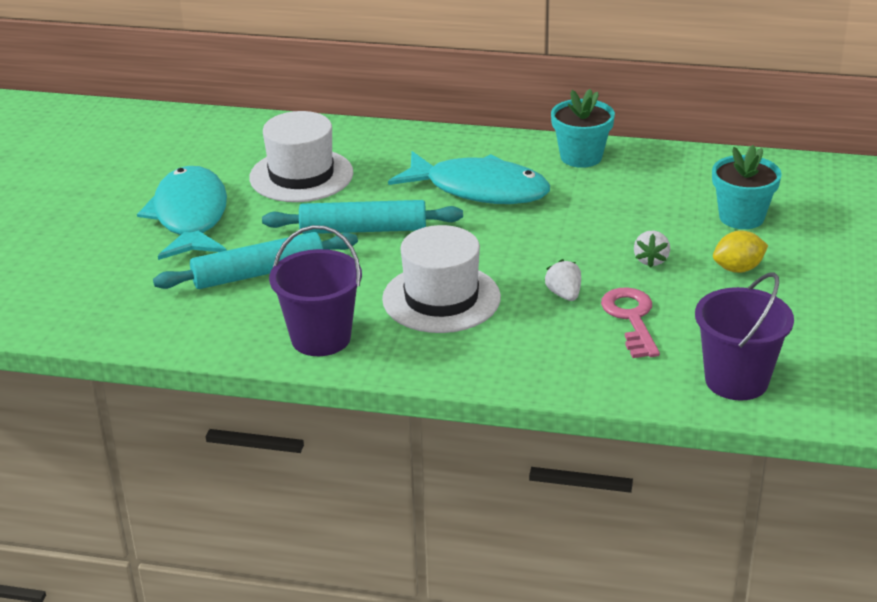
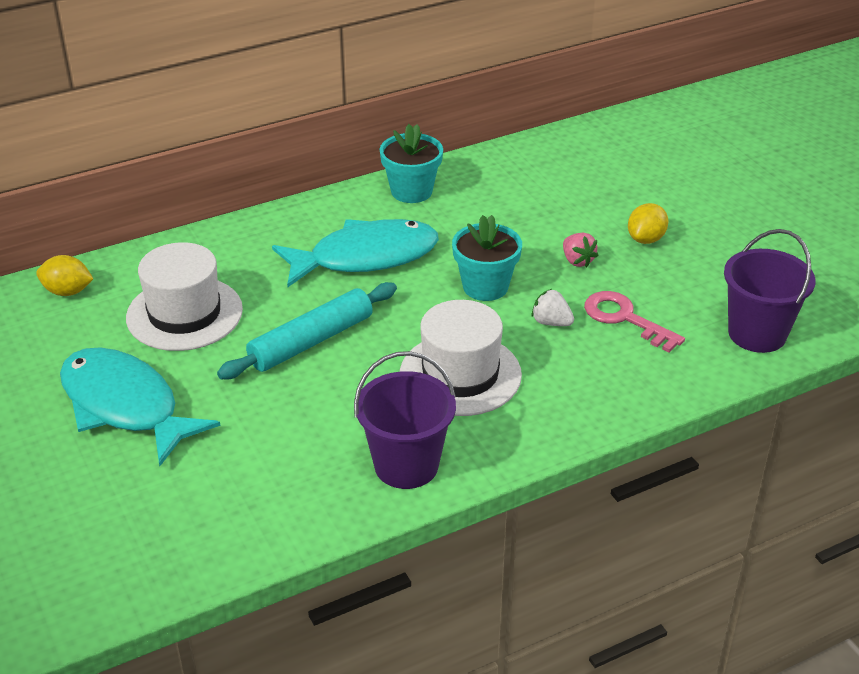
camera: 40 degrees left, 5 degrees up
(245, 131) = (68, 291): none -> yellow lemon
(258, 273) = (268, 431): turquoise rolling pin -> none
(651, 260) = (577, 261): white strawberry -> pink strawberry
(741, 217) = (595, 194): turquoise flower pot -> turquoise flower pot (485, 286)

